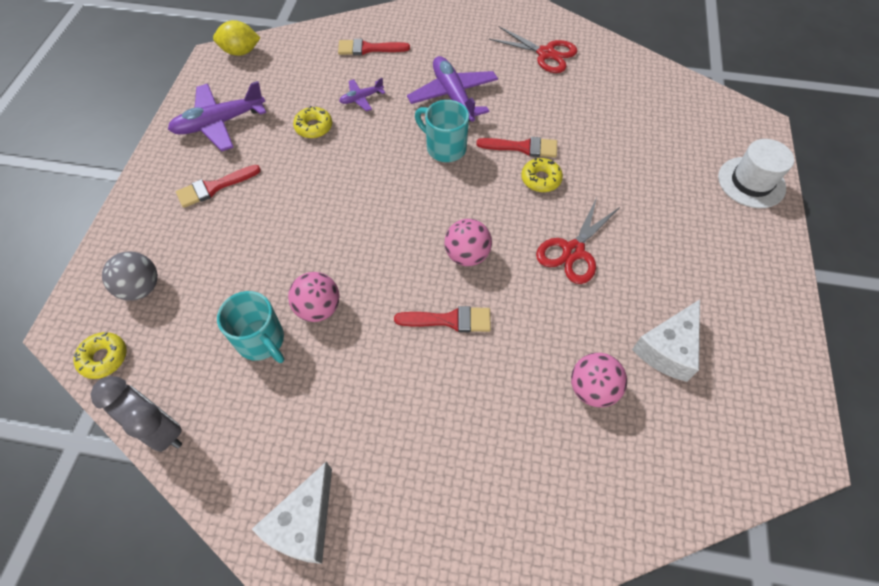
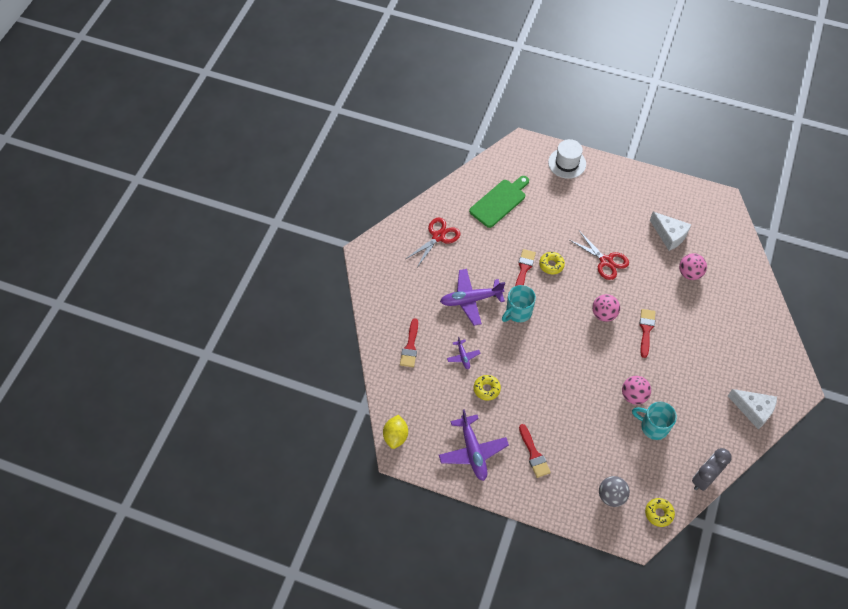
camera: 80 degrees left, 0 degrees up
(262, 341) = (653, 426): turquoise mug -> turquoise mug turned 120 degrees counterclockwise
(633, 109) = (499, 202): none -> green cutting board

